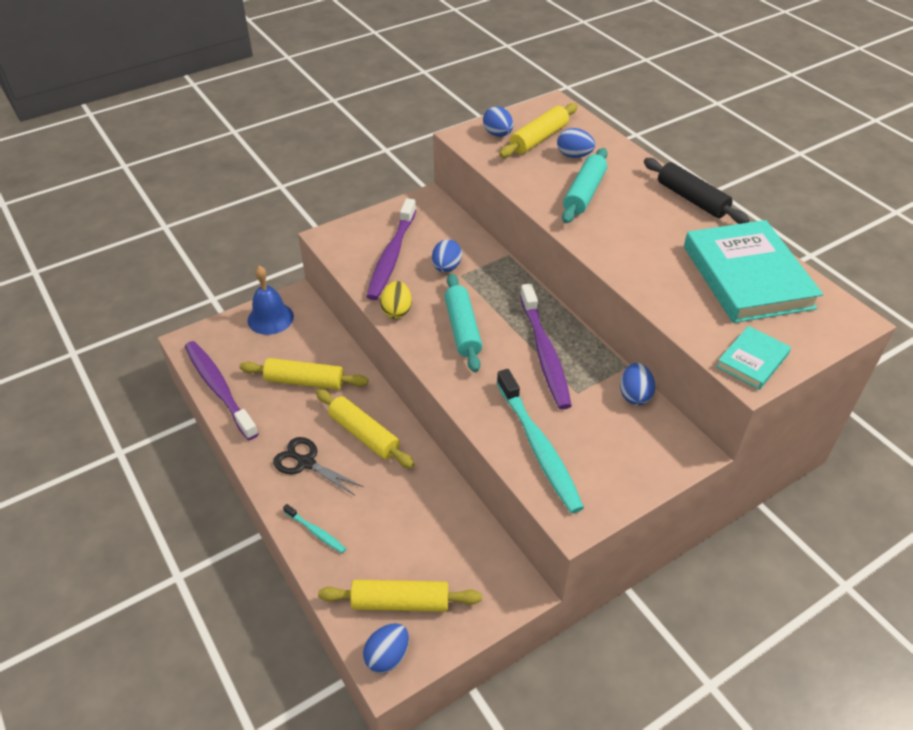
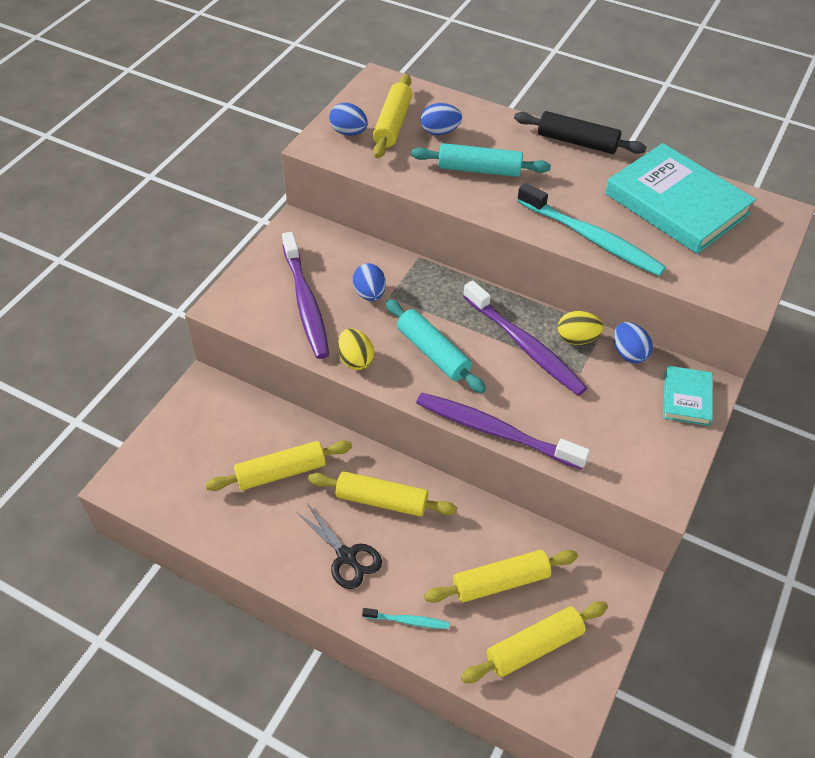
camera: 30 degrees left, 5 degrees up
(219, 388) = (195, 521): purple toothbrush -> purple toothbrush (495, 431)
(270, 318) = (192, 419): blue bell -> none
(306, 463) = (346, 556): black scissors -> black scissors turned 135 degrees counterclockwise
(387, 656) = (559, 703): blue egg -> none
(411, 539) = (500, 582): none -> yellow rolling pin
(538, 447) = (586, 441): turquoise toothbrush -> turquoise toothbrush (591, 238)
(584, 193) = (479, 170): turquoise rolling pin -> turquoise rolling pin turned 75 degrees counterclockwise
(595, 365) = (577, 339): none -> yellow egg
(752, 360) = (736, 283): turquoise book -> turquoise book (686, 398)

